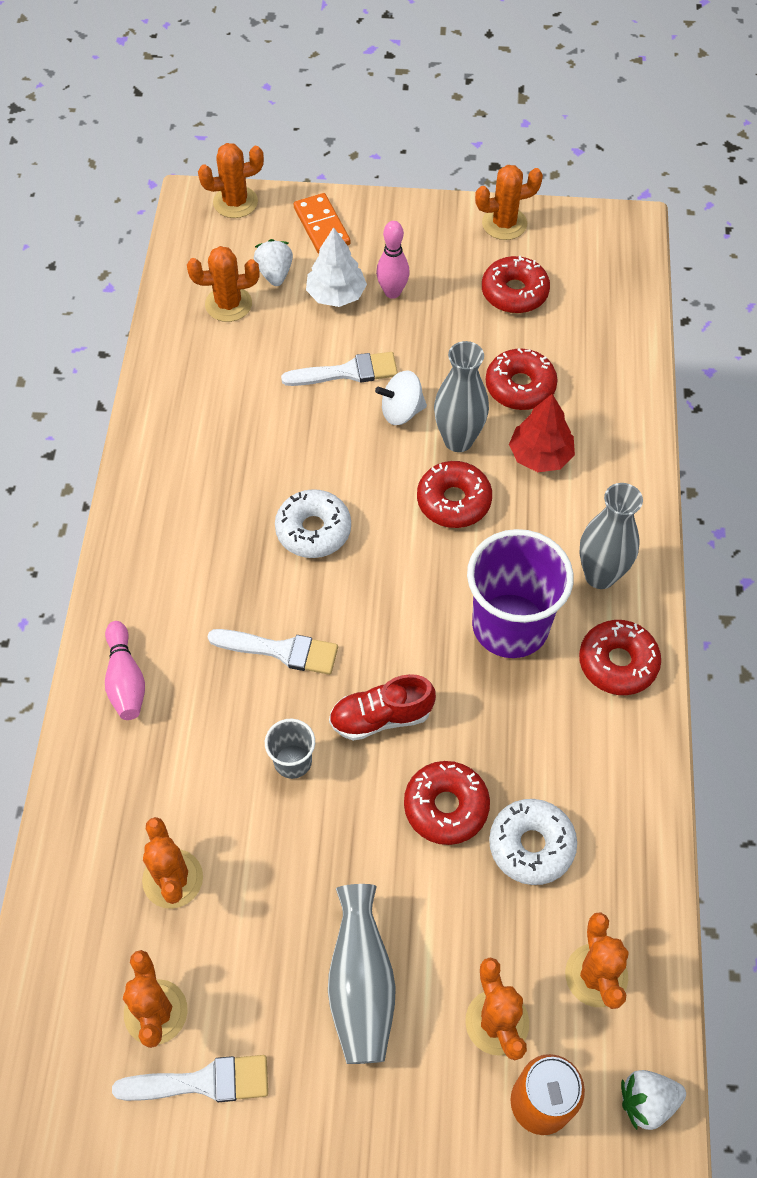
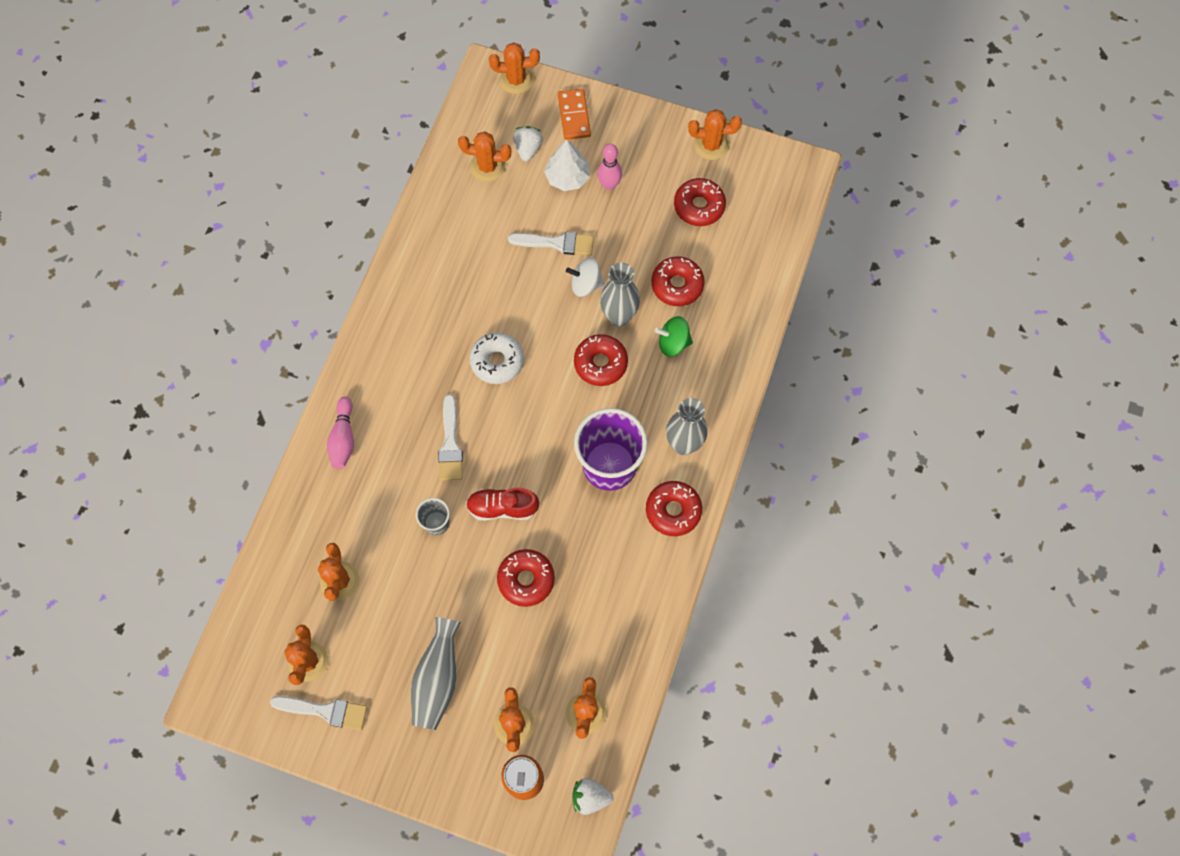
camera: 15 degrees right, 10 degrees up
(281, 650) = (450, 444): white brush -> white brush turned 60 degrees clockwise
(531, 845) = (573, 619): white donut -> none
(540, 455) = (673, 343): red tree -> green spinning top

